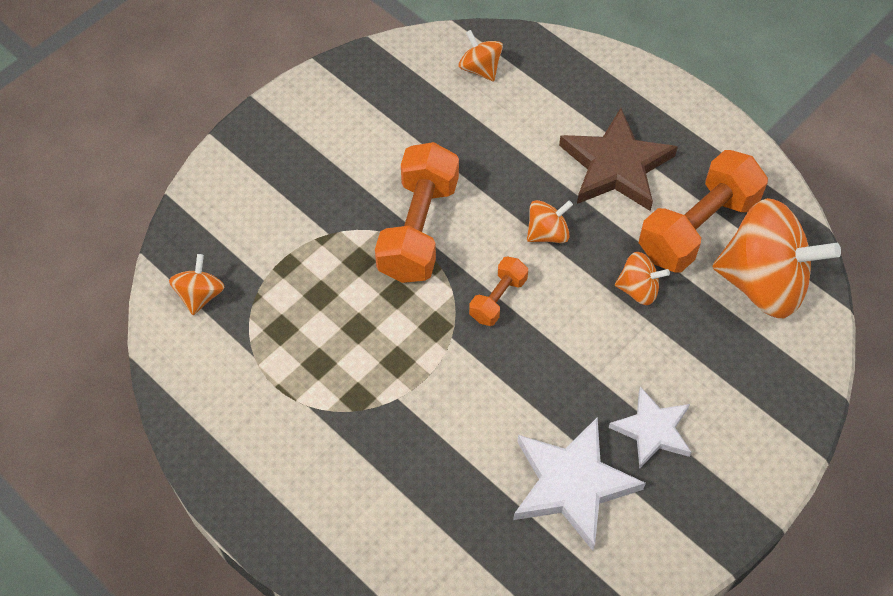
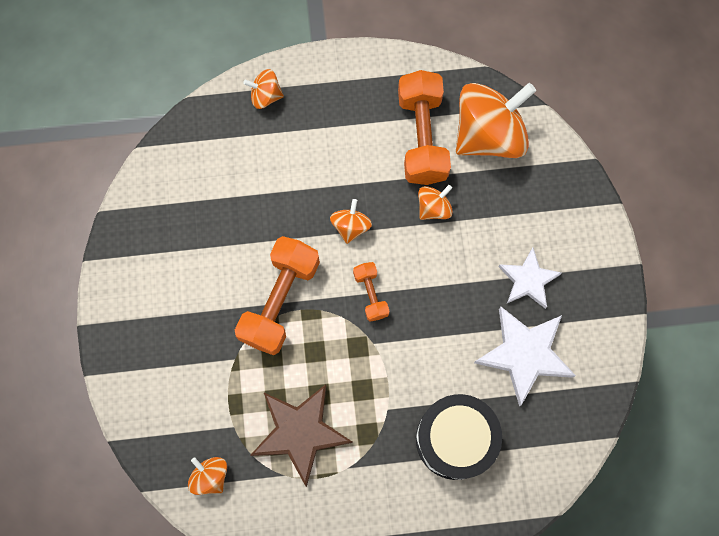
camera: 50 degrees left, 15 degrees up
(418, 229) = (280, 301): orange dumbbell -> orange dumbbell turned 60 degrees clockwise
(423, 483) = (455, 439): none -> black drum
(480, 68) = (193, 162): orange spinning top -> orange spinning top (265, 96)
(616, 166) = (339, 145): brown star -> brown star (300, 432)

